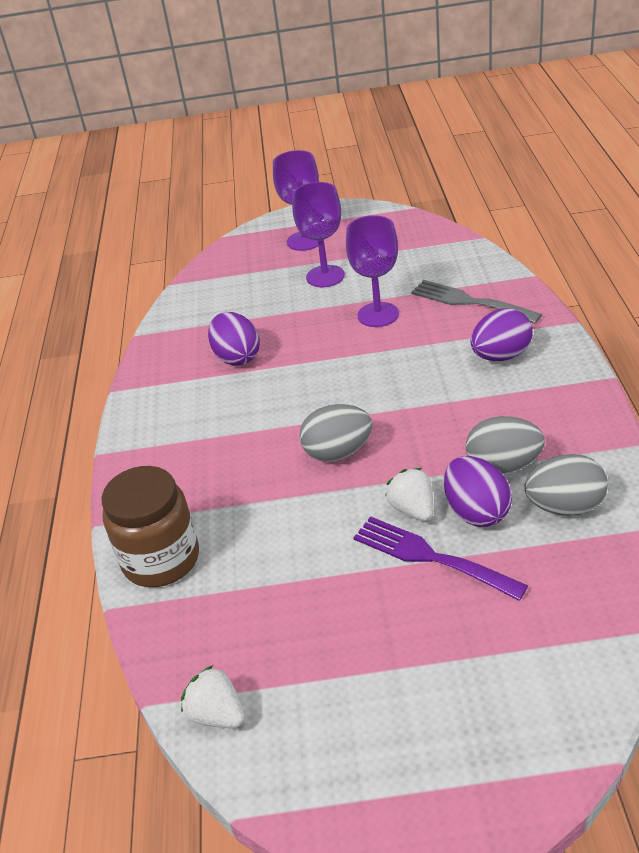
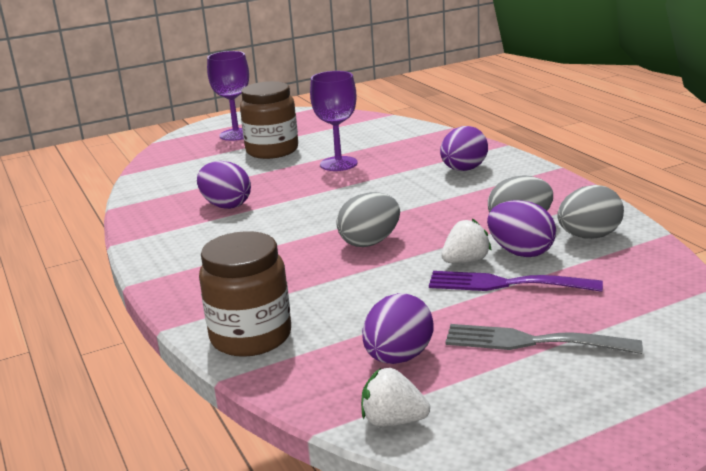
camera: 25 degrees left, 15 degrees down
(269, 631) = (398, 357): none -> purple egg
(325, 276) = (272, 150): purple goblet -> brown jar
(413, 509) = (465, 261): white strawberry -> white strawberry turned 105 degrees clockwise
(469, 302) = (411, 146): grey fork -> grey fork (531, 342)

